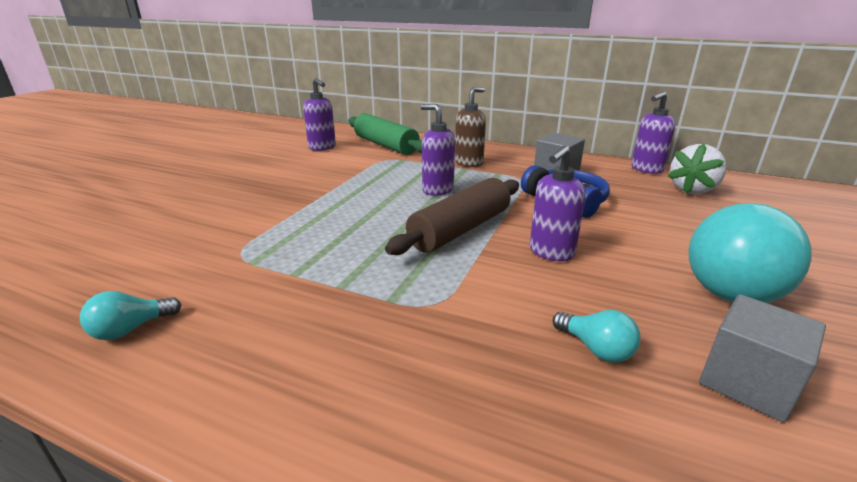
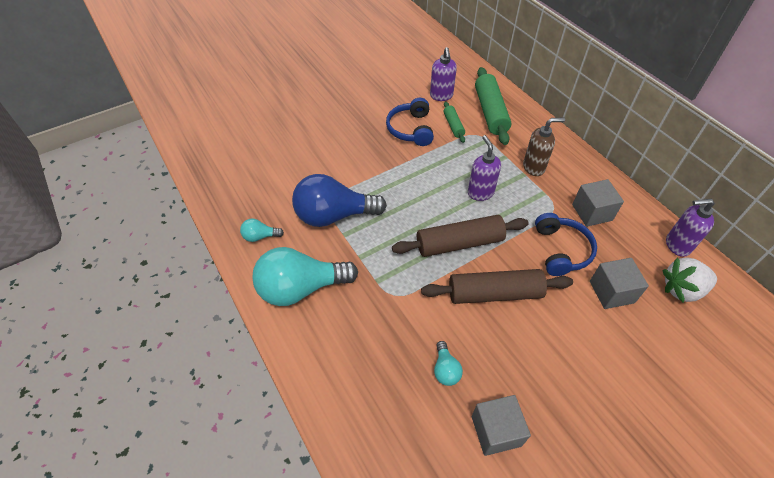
camera: 35 degrees right, 25 degrees up
(261, 262) = (334, 215): none -> blue light bulb
(308, 172) = (411, 129): none -> blue headphones
(356, 160) = (453, 125): none -> green rolling pin
(551, 252) = (494, 293): purple soap dispenser -> brown rolling pin
(649, 210) = (611, 292): none -> grey cube
(735, 285) = (578, 382): turquoise light bulb -> turquoise light bulb (301, 288)

